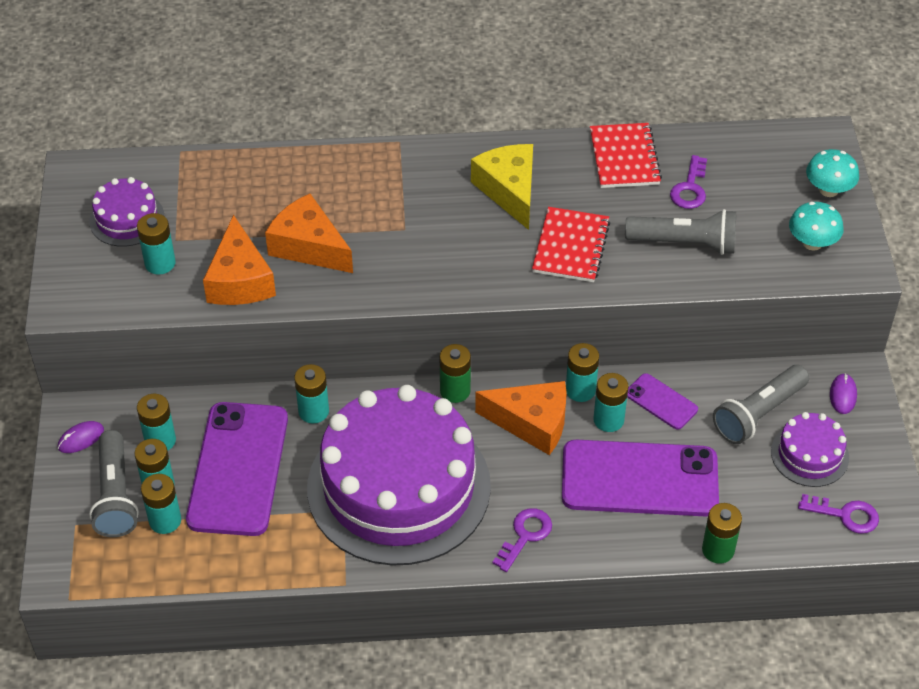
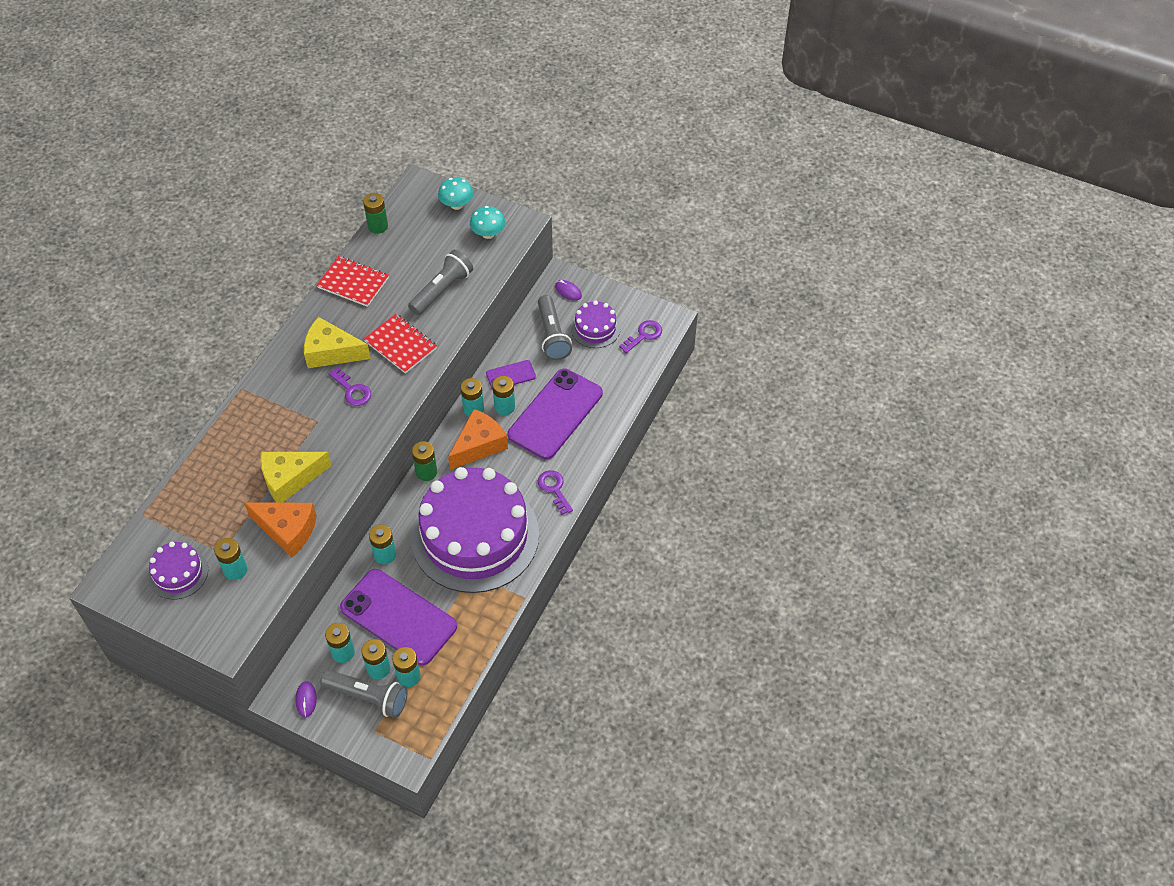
camera: 60 degrees left, 5 degrees up
(309, 246) = (290, 479): orange cheese -> yellow cheese
(690, 188) = (403, 265): purple key -> purple key (352, 390)
(718, 550) = (626, 403): green battery -> green battery (378, 226)

